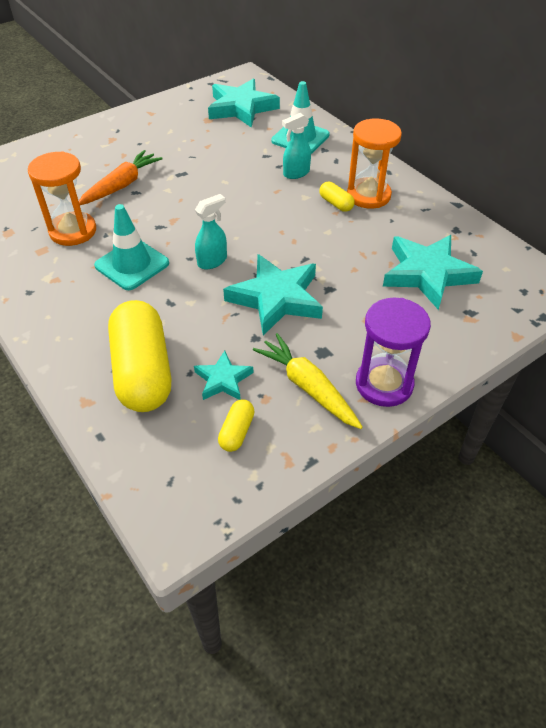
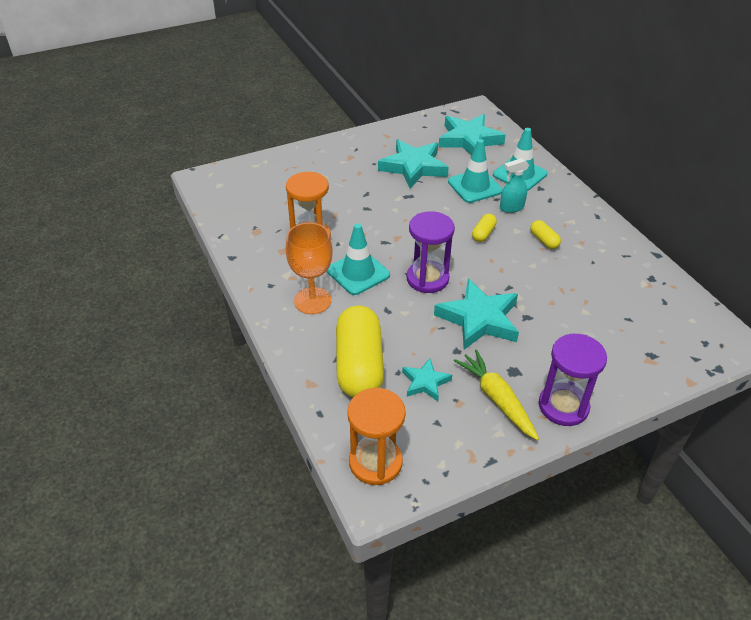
camera: 10 degrees right, 5 degrees down
(80, 303) = (312, 301): none -> orange goblet
(121, 185) = (355, 201): orange carrot -> none
(212, 261) = (427, 279): turquoise spray bottle -> purple hourglass
(237, 432) = (432, 427): yellow capsule -> yellow capsule (483, 233)
(253, 155) = (474, 186): none -> turquoise traffic cone
(368, 195) = (575, 236): orange hourglass -> orange hourglass (375, 462)
(427, 274) = (618, 315): turquoise star -> turquoise star (413, 167)

